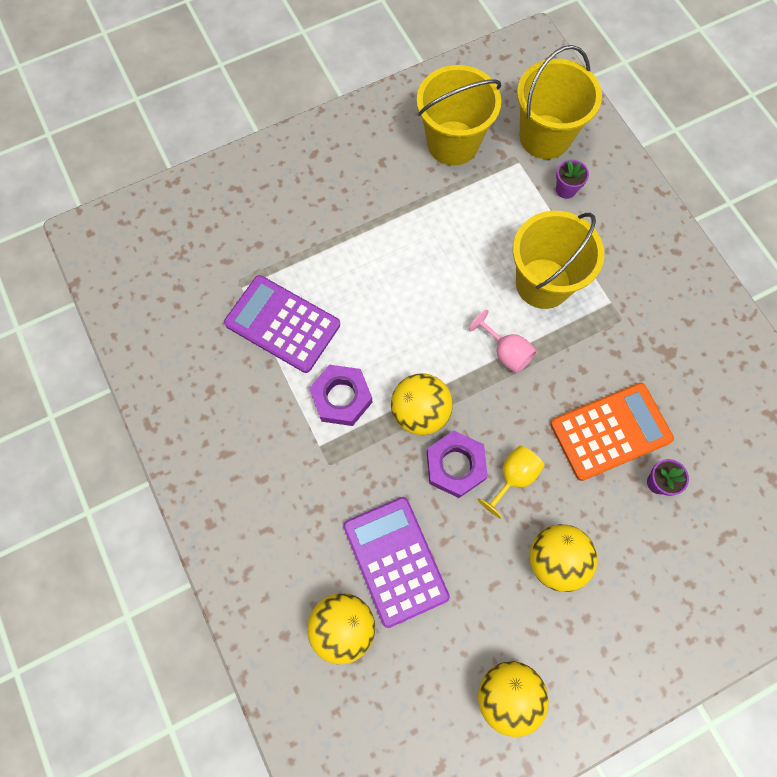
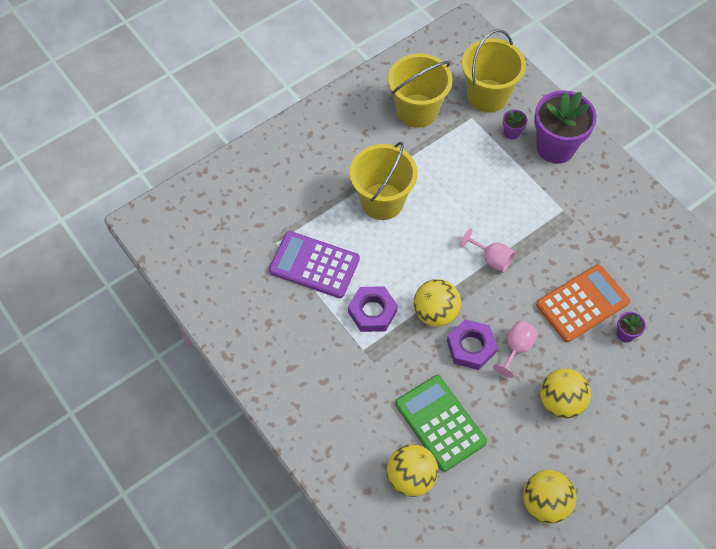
camera: 10 degrees left, 10 degrees down
(395, 561) = (440, 423): purple calculator -> green calculator
(513, 477) = (516, 348): yellow goblet -> pink goblet
(543, 283) = (509, 204): yellow bucket -> yellow bucket (382, 201)
(618, 217) = (555, 147): none -> purple flower pot

